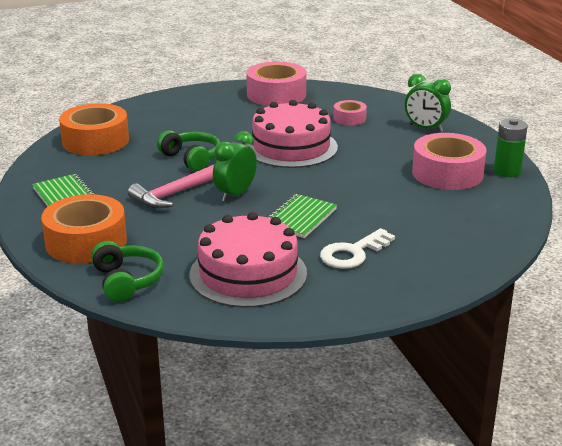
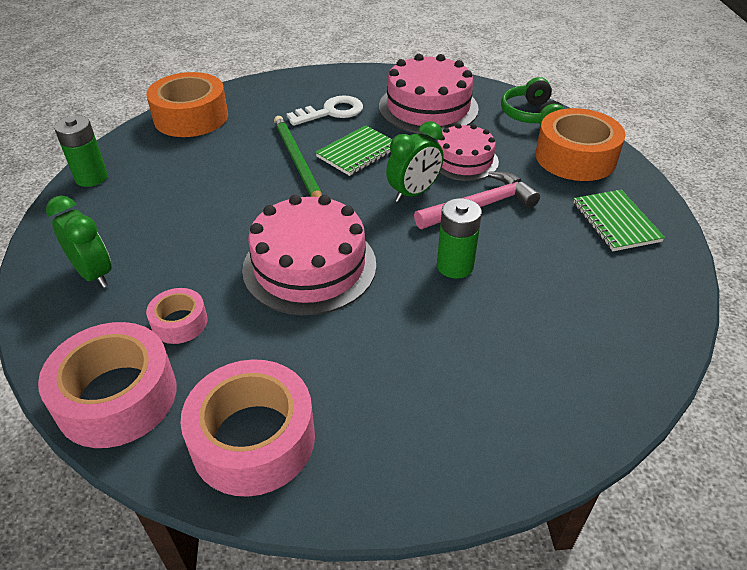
camera: 165 degrees left, 15 degrees up
(95, 141) = (603, 338): orange tape -> orange tape (191, 117)
(191, 158) = (455, 266): green headphones -> green battery
(197, 225) = (464, 160): none -> pink cake
(350, 204) = (297, 161): none -> green pencil
(447, 173) = (158, 185): pink tape -> pink tape (117, 397)

